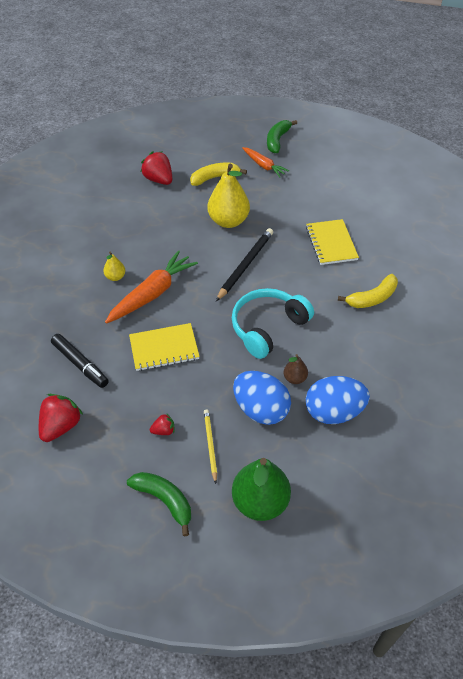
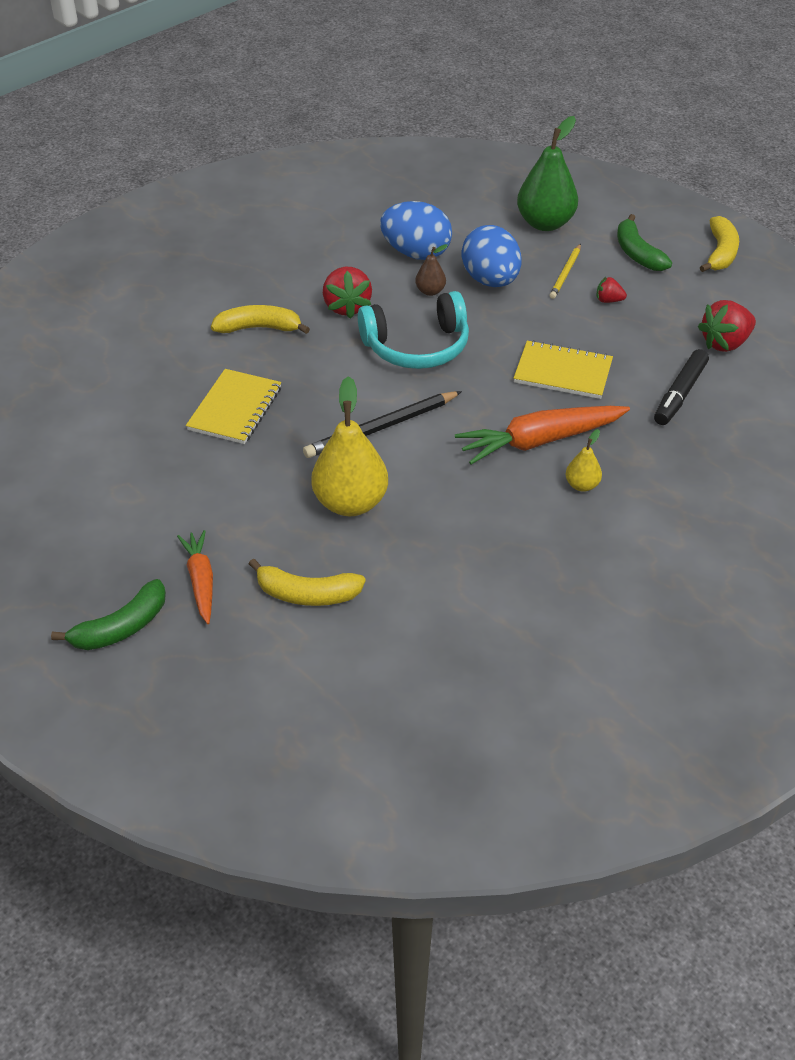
camera: 150 degrees left, 5 degrees down
(80, 364) = (679, 394): black marker -> black marker turned 135 degrees counterclockwise
(92, 538) = (720, 253): none -> yellow banana
(159, 180) = (409, 635): red strawberry -> red strawberry (347, 307)

